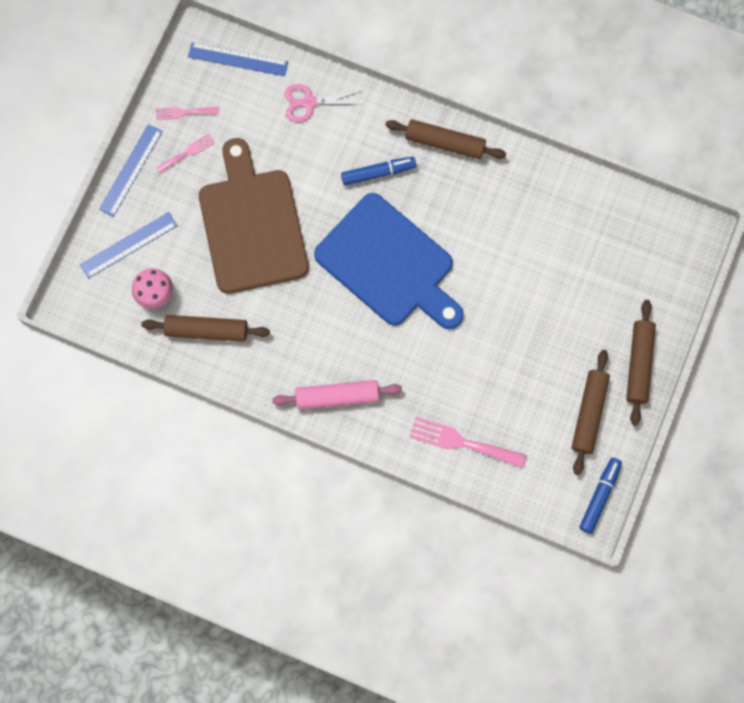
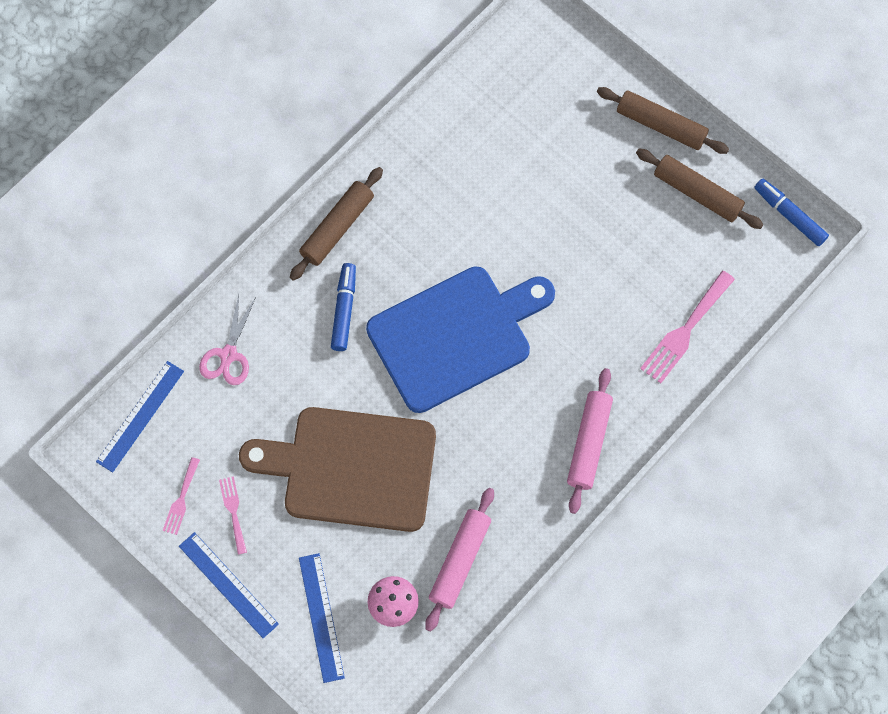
camera: 70 degrees left, 5 degrees down
(206, 331) = (460, 561): brown rolling pin -> pink rolling pin

